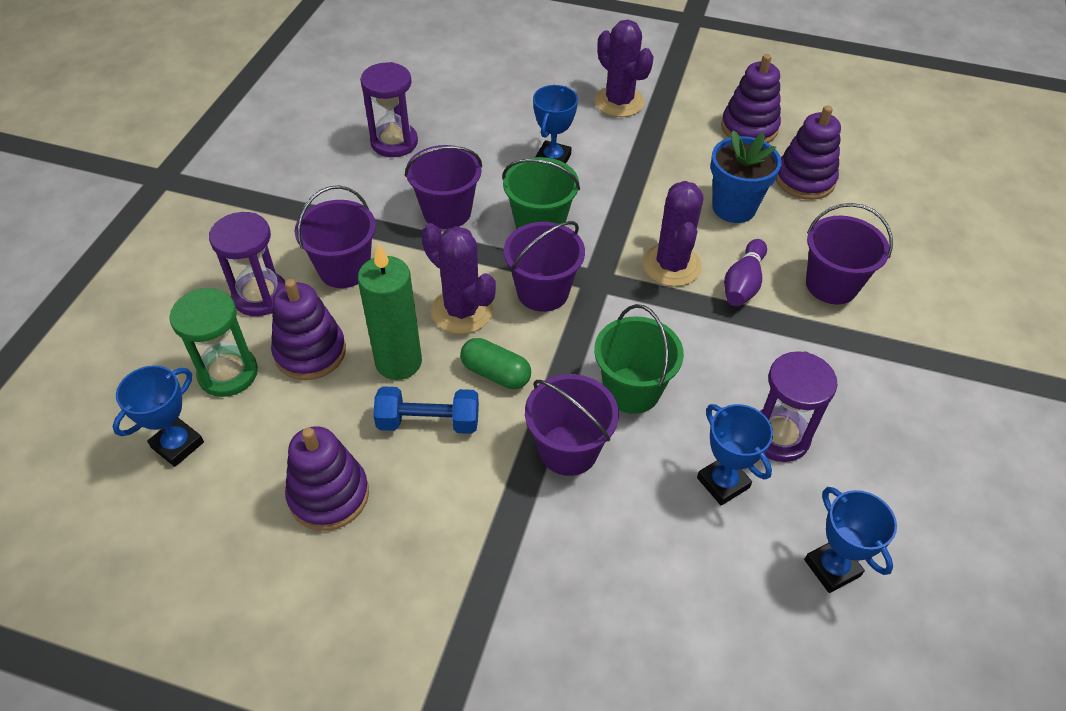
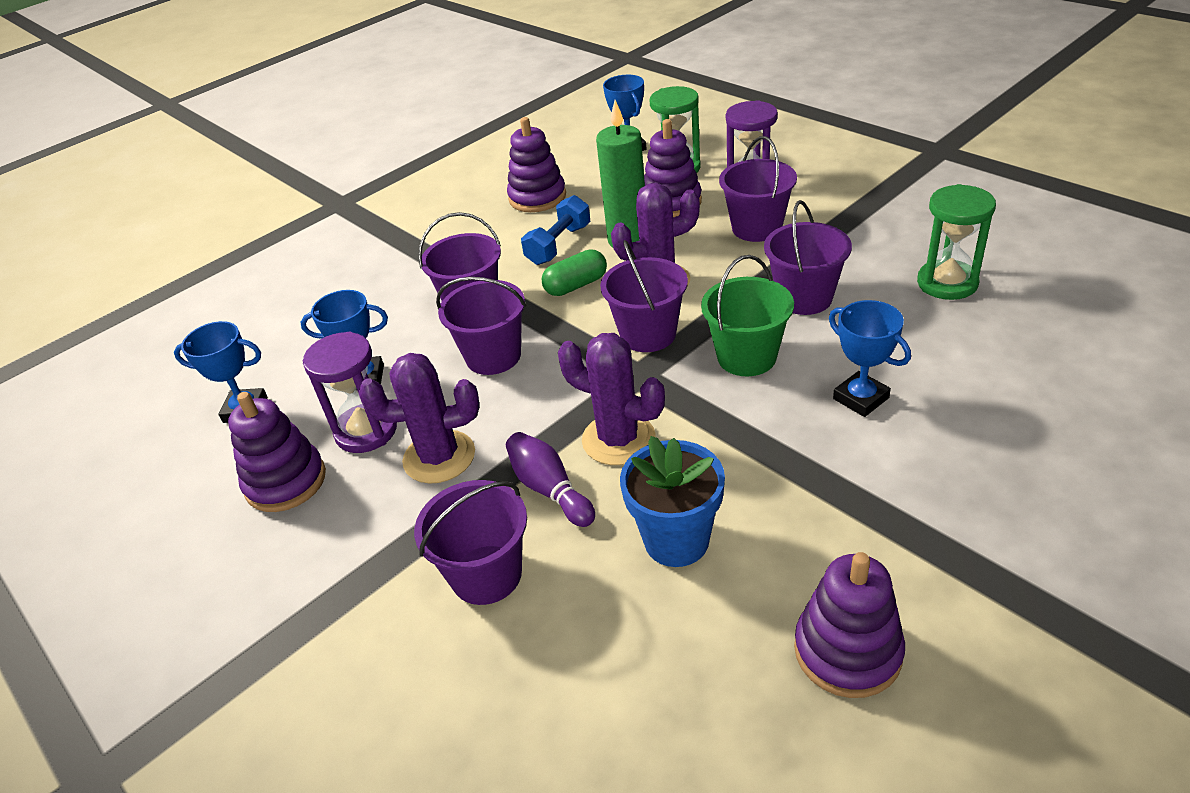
camera: 125 degrees right, 10 degrees down
(394, 142) = (947, 283): purple hourglass -> green hourglass
(619, 102) = (975, 507): purple cactus -> purple cactus (439, 457)
(632, 390) = (493, 356): green bucket -> purple bucket
(804, 180) = (686, 659): purple stacking toy -> purple stacking toy (285, 482)

